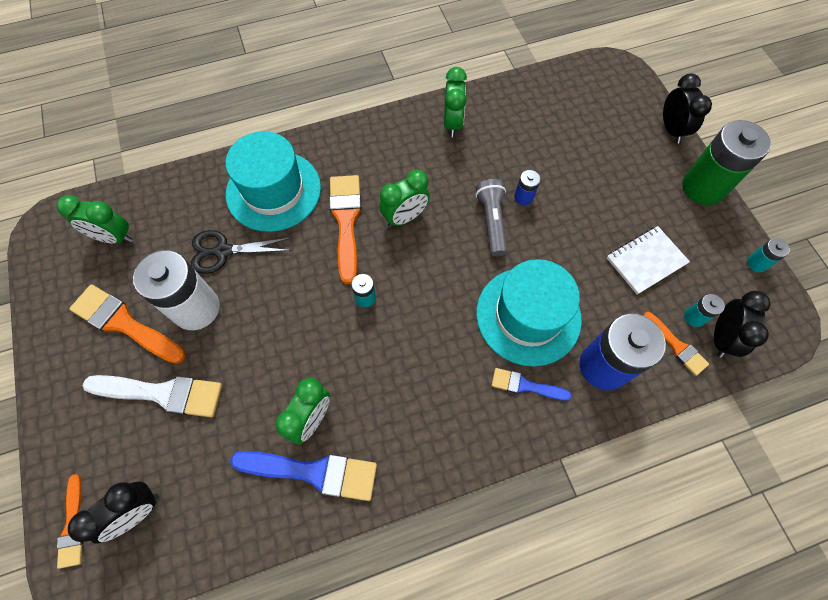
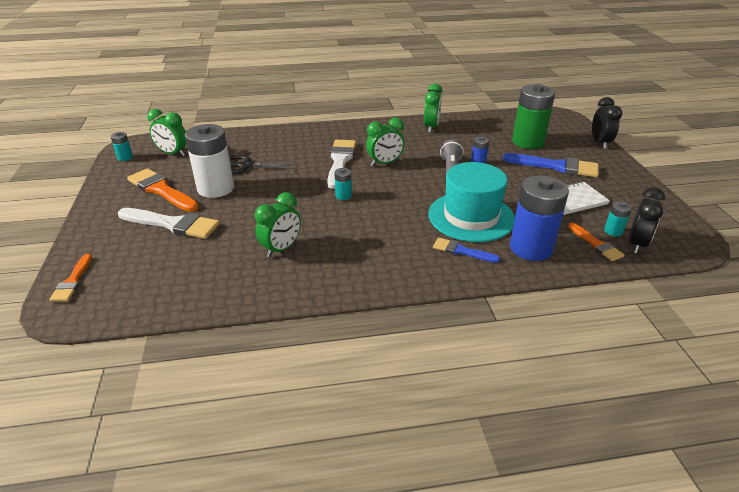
camera: 10 degrees right, 30 degrees down
(137, 512) = (125, 280): black clock -> none
(273, 191) = (292, 144): turquoise hat -> none
(313, 472) = (272, 276): blue brush -> blue brush (556, 166)
(346, 222) = (340, 161): orange brush -> white brush
(703, 187) = (624, 170): green battery -> green battery (527, 142)
(756, 263) = (669, 209): turquoise battery -> turquoise battery (125, 157)

